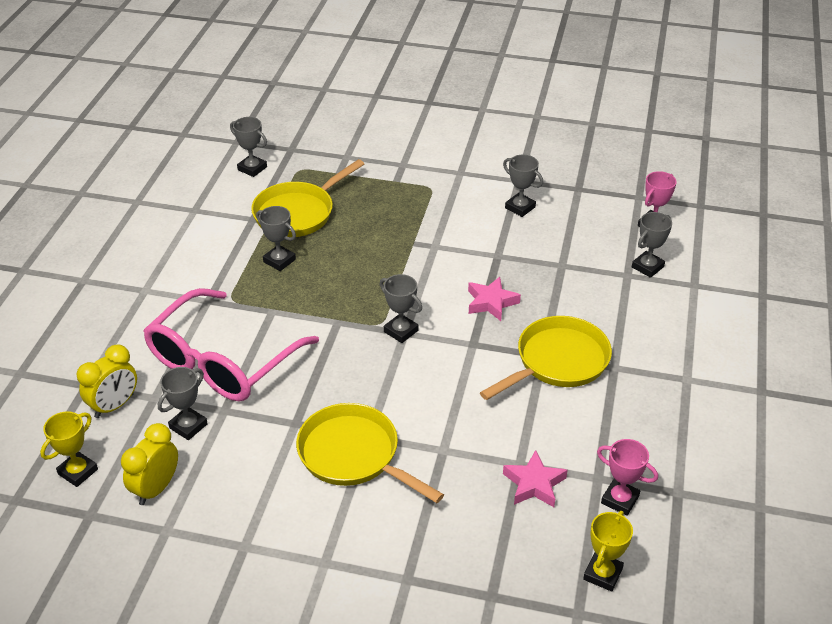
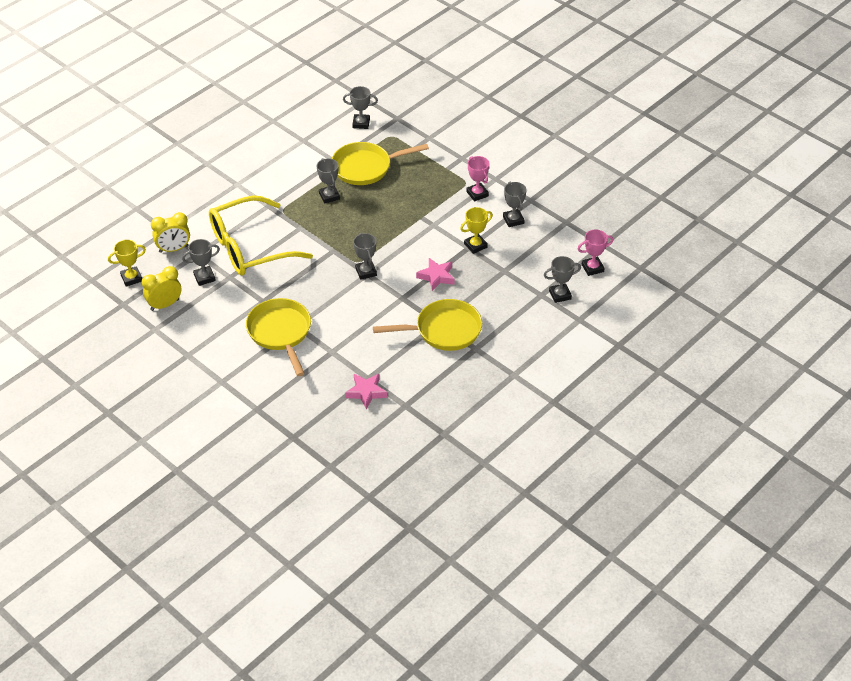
camera: 30 degrees right, 5 degrees up
(222, 361) = (249, 247): pink glasses -> yellow glasses
(252, 168) = (361, 123): grey trophy -> grey trophy turned 60 degrees counterclockwise
(603, 574) = (361, 454): yellow trophy -> yellow trophy (475, 245)
(620, 500) = (406, 422): pink trophy -> pink trophy (477, 194)

